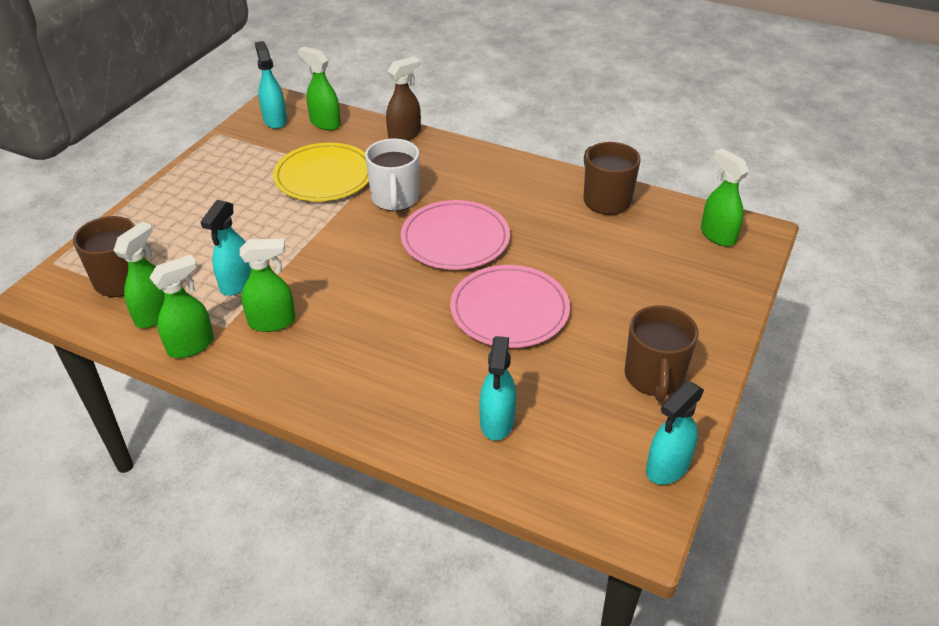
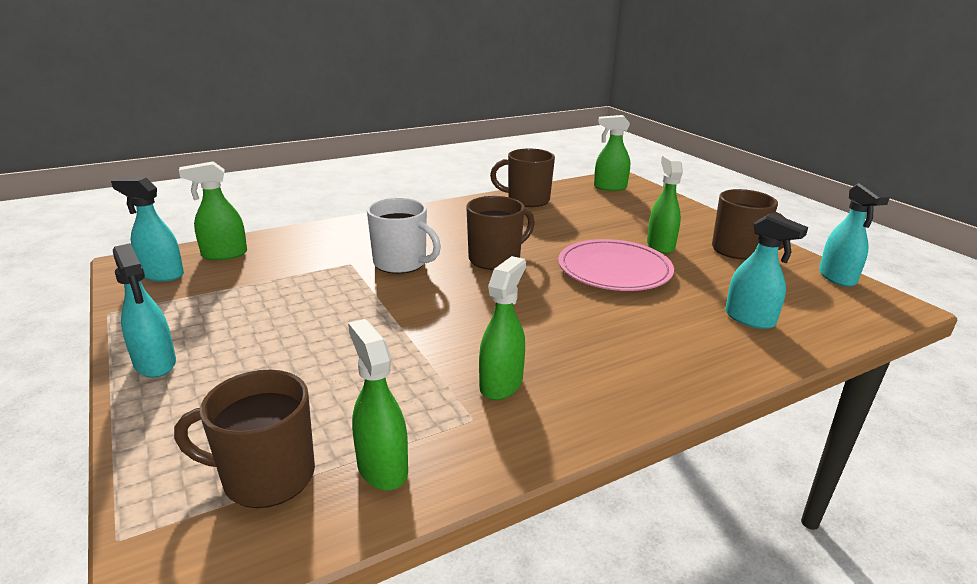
camera: 55 degrees left, 15 degrees down
(191, 345) = (479, 455): green spray bottle -> green spray bottle (660, 246)
(236, 283) = (404, 386): turquoise spray bottle -> turquoise spray bottle (155, 364)
(324, 176) = (307, 281): yellow plate -> none
(404, 135) = (317, 230): brown spray bottle -> none
(455, 239) = (496, 259): pink plate -> brown mug

